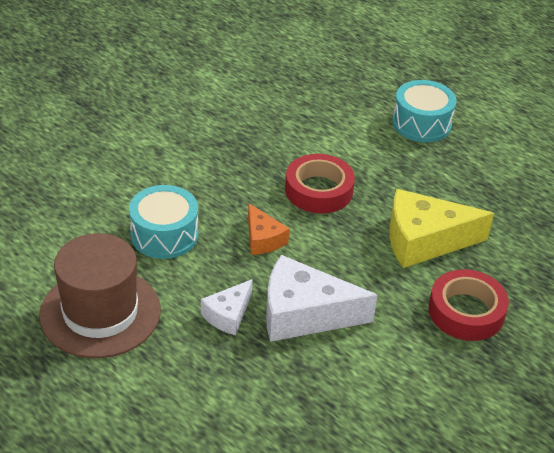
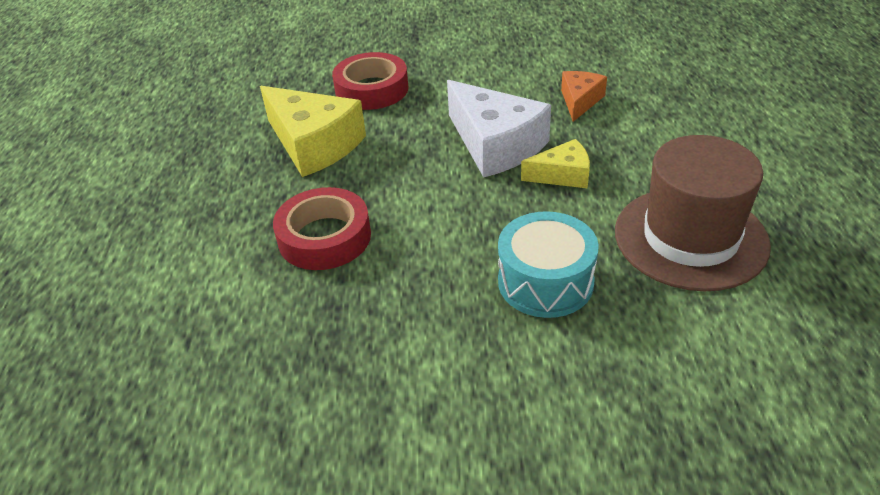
camera: 130 degrees left, 0 degrees up
(228, 315) = (562, 175): white cheese -> yellow cheese
(263, 239) = (448, 220): orange cheese -> orange cheese (580, 101)
(421, 123) = (106, 247): turquoise drum -> none

